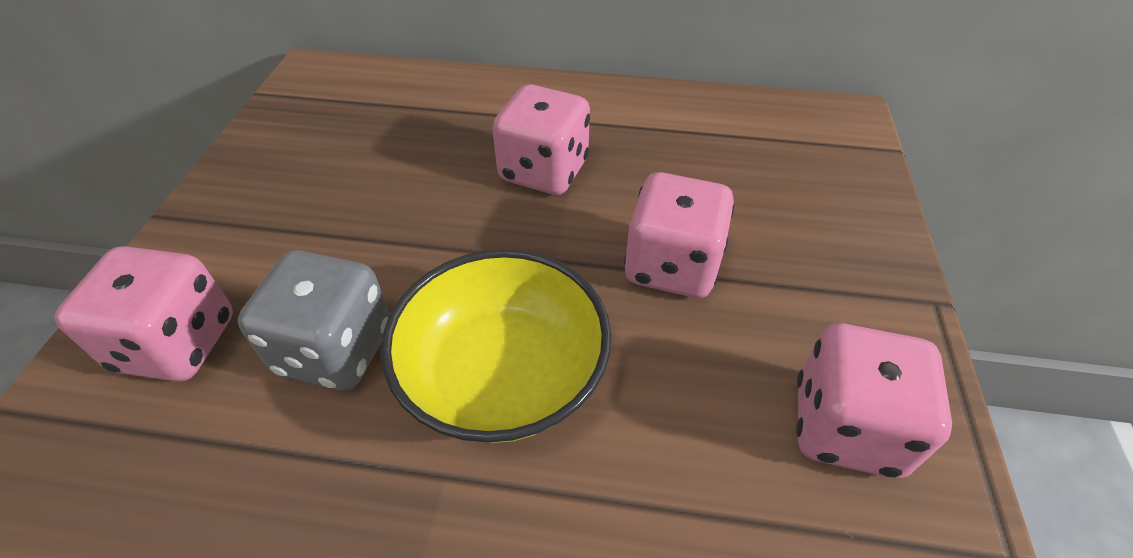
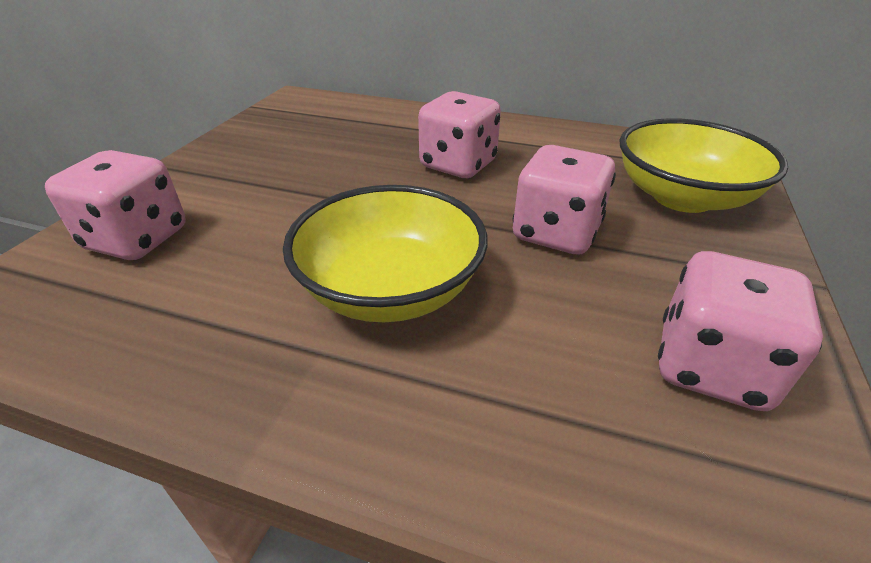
camera: 10 degrees right, 10 degrees down
(335, 349) = (256, 256): grey dice -> none
(801, 193) = (682, 197): none -> yellow bowl

